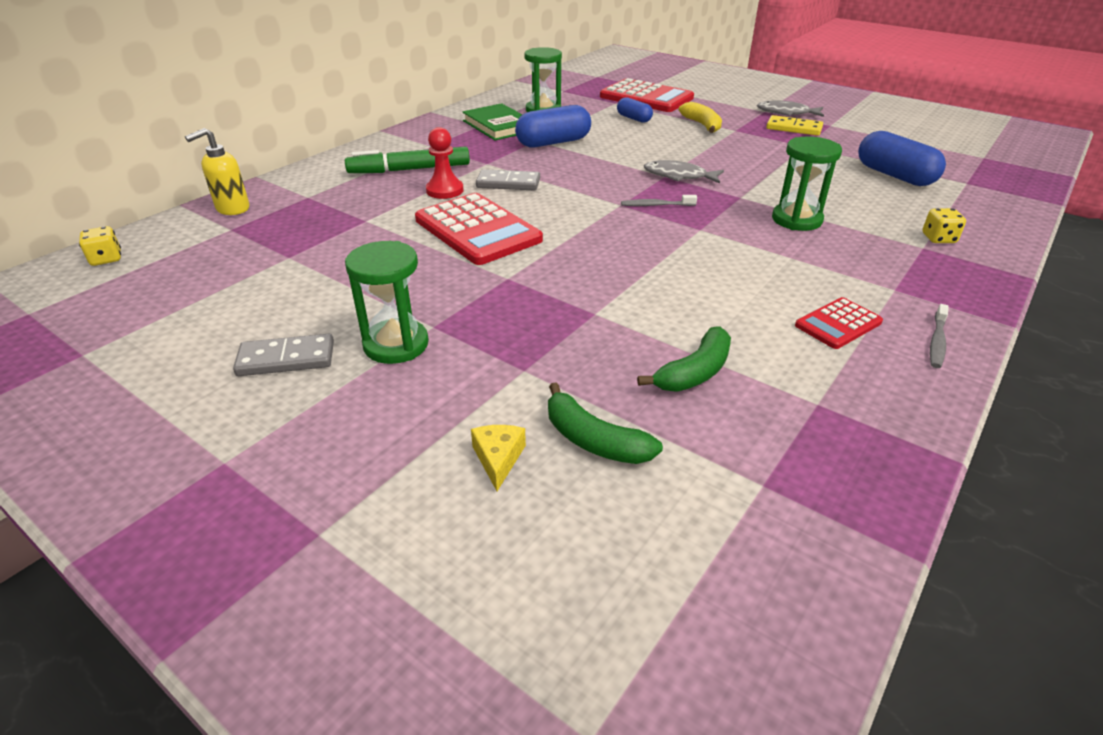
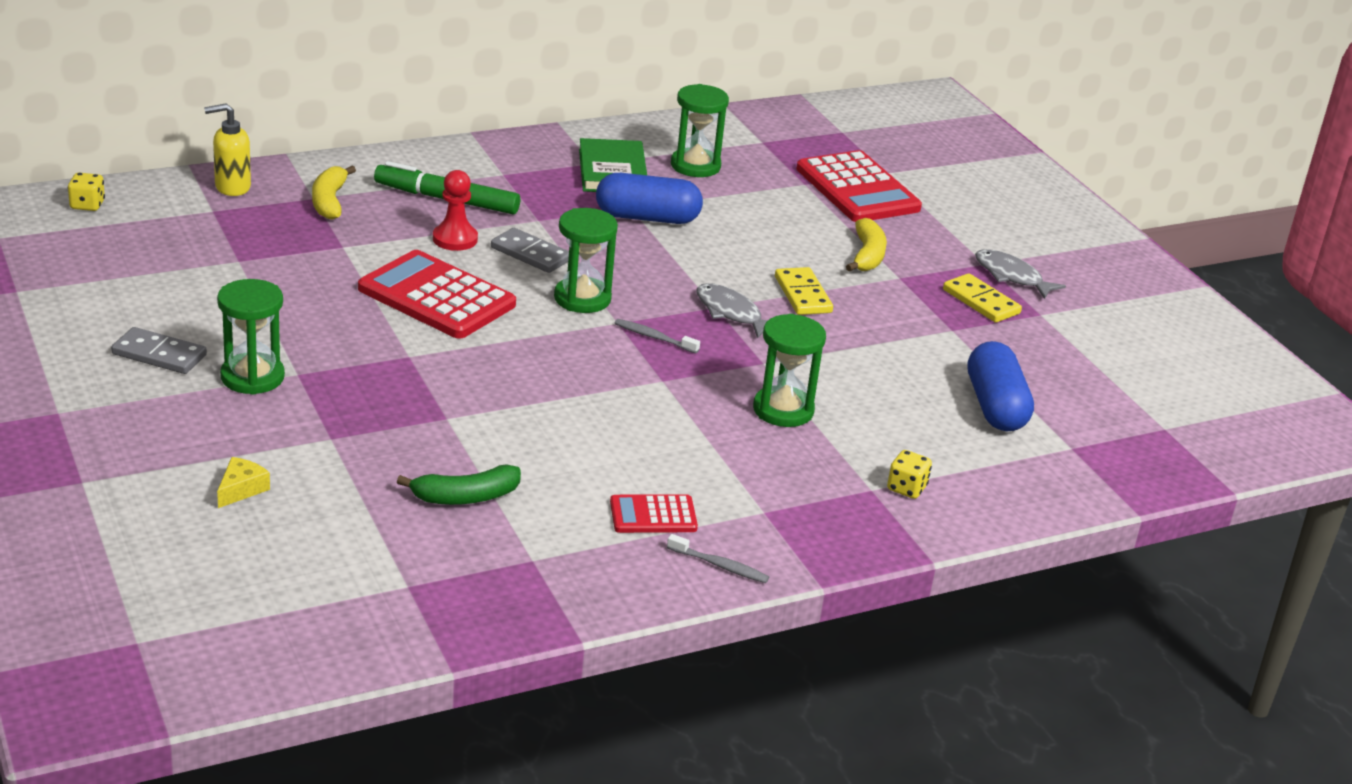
camera: 25 degrees right, 5 degrees down
(323, 195) = (329, 201): none -> yellow banana
(477, 230) = (437, 297): red calculator -> red calculator turned 135 degrees clockwise
(578, 198) = (582, 298): none -> green hourglass
(594, 440) = (323, 507): green banana -> none
(634, 118) = (793, 216): blue capsule -> none
(701, 154) = (802, 295): none -> yellow domino
(937, 342) = (720, 565): grey toothbrush -> grey toothbrush turned 120 degrees counterclockwise

